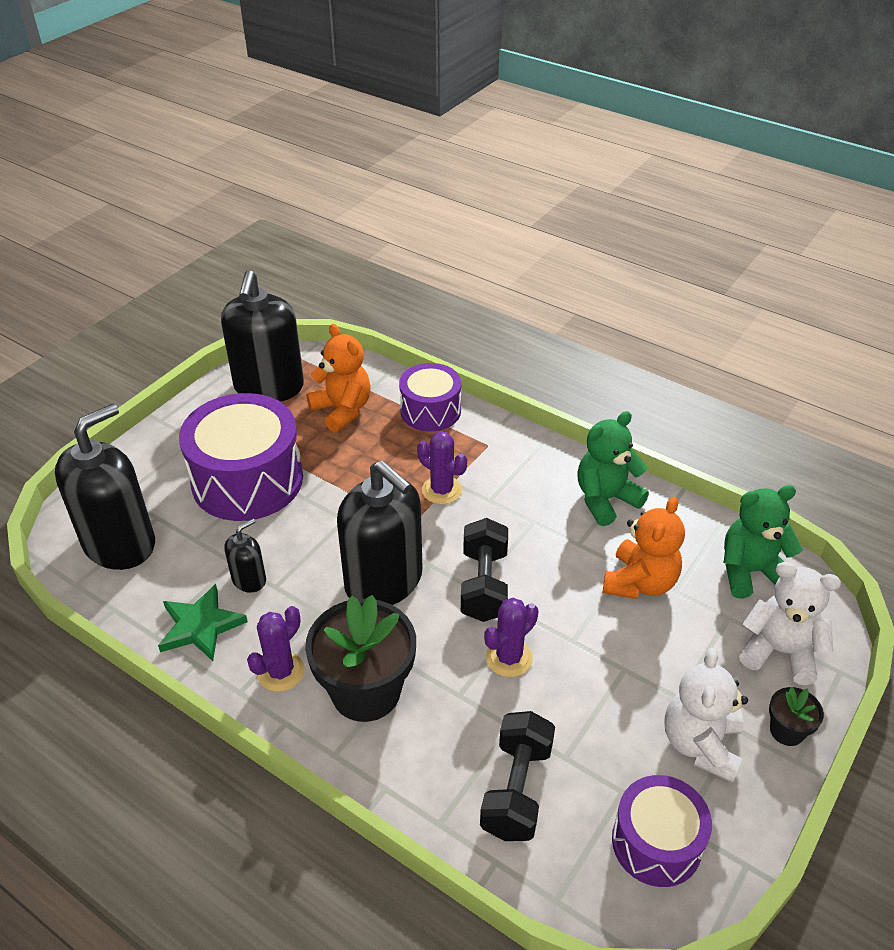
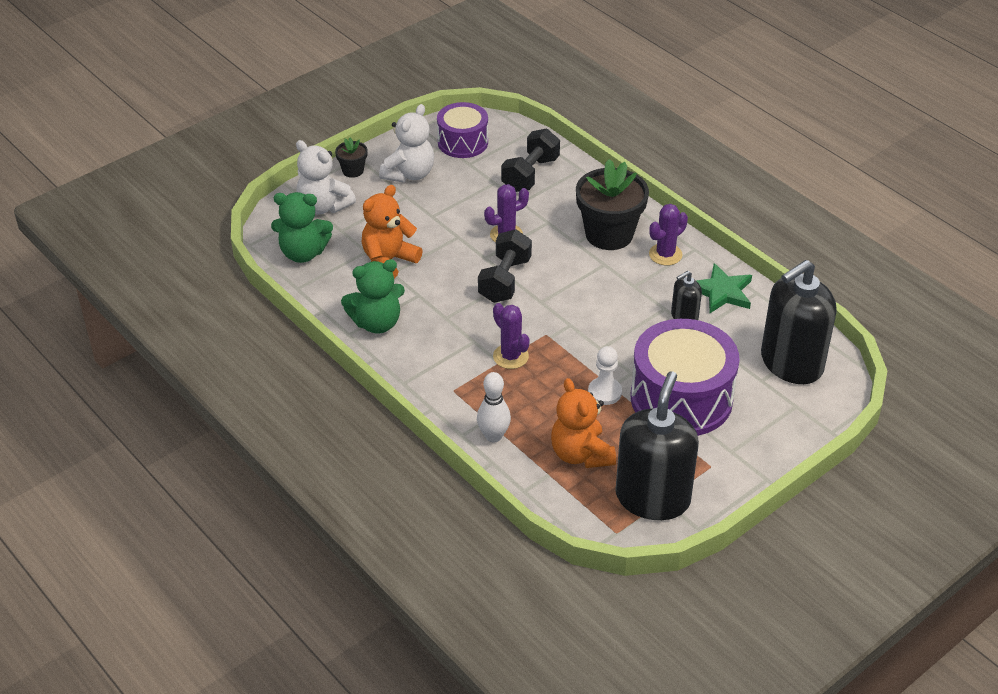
camera: 165 degrees left, 0 degrees up
(330, 471) = (604, 392): none -> white pawn
(384, 581) = (579, 296): black soap dispenser -> none
(430, 411) = (493, 436): purple drum -> white bowling pin

